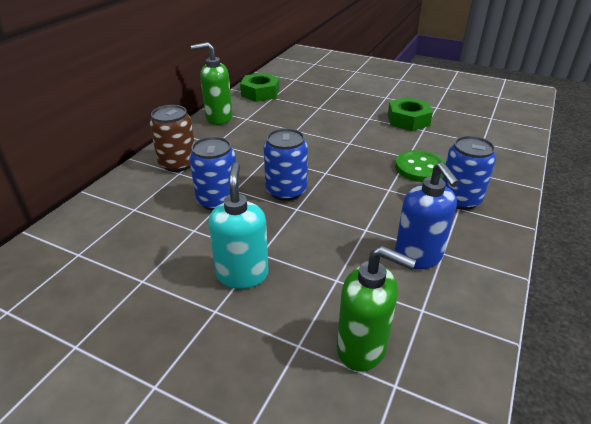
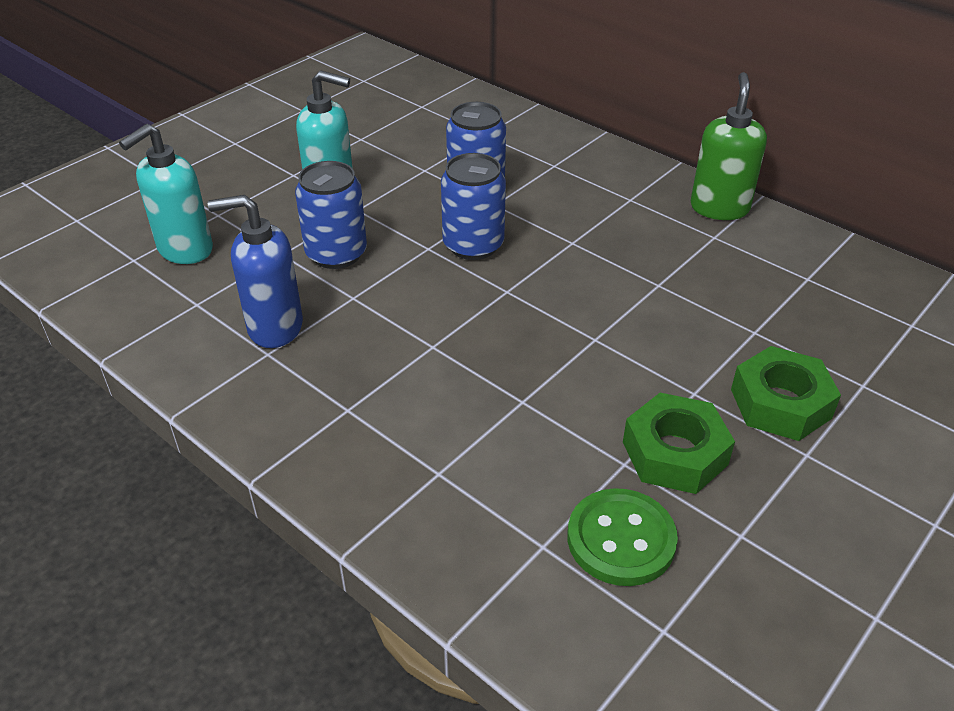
camera: 105 degrees right, 5 degrees up
(178, 163) = (579, 165): brown can -> none
(260, 93) = (830, 265): green nut -> green nut (780, 403)
(362, 348) = (184, 250): green soap dispenser -> turquoise soap dispenser
(420, 168) = (479, 403): green button -> green button (621, 539)
(460, 199) = (367, 419): blue can -> blue can (336, 254)

